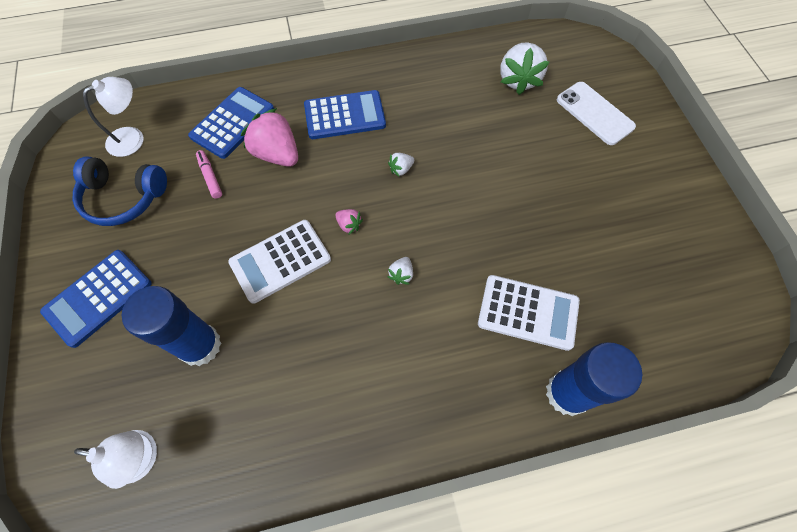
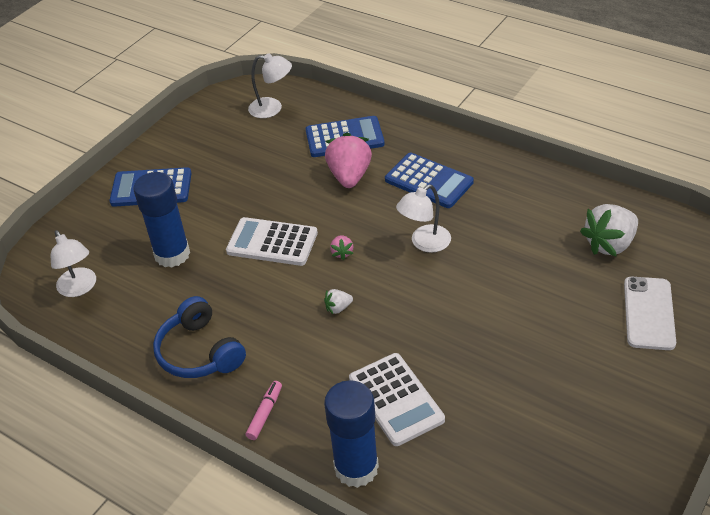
camera: 50 degrees right, 20 degrees down
(123, 198) = (226, 141): blue headphones -> blue headphones (199, 352)
(210, 177) = (290, 162): pink marker -> pink marker (265, 413)
(401, 169) = (424, 243): white strawberry -> white lamp

